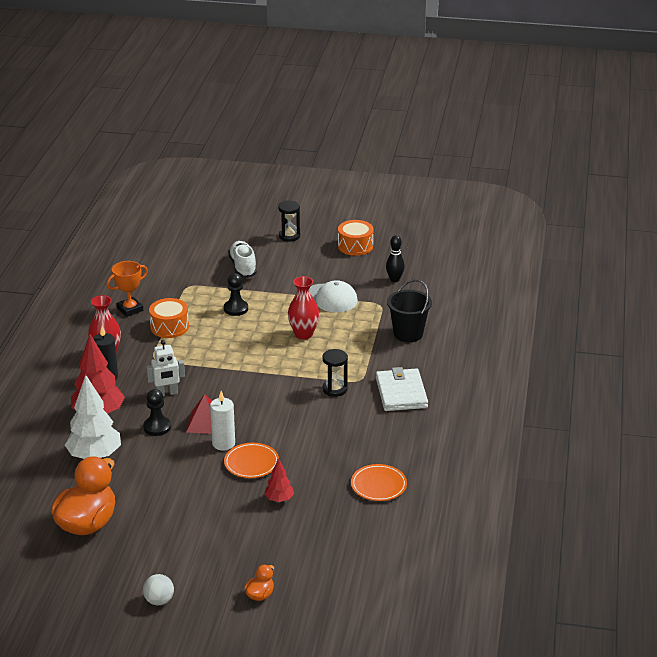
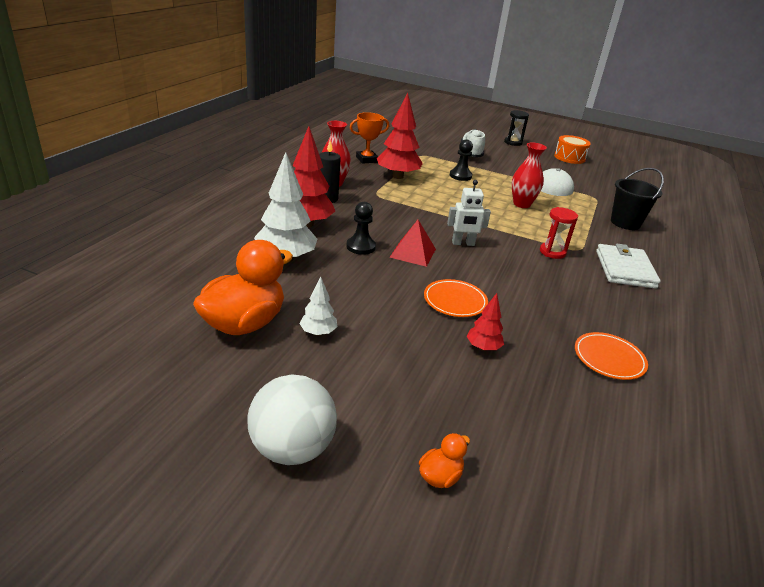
camera: 10 degrees right, 0 degrees up
(147, 517) = (318, 332): none -> white tree
(159, 600) = (292, 448): white ball -> white ball, size x1.86
(167, 393) = (380, 222): white robot -> white robot (463, 243)
(169, 327) = (398, 176): orange drum -> red tree
(223, 443) = (427, 275): white candle -> none
(335, 389) = (552, 252): black hourglass -> red hourglass
(394, 279) = (607, 183): black bowling pin -> none

